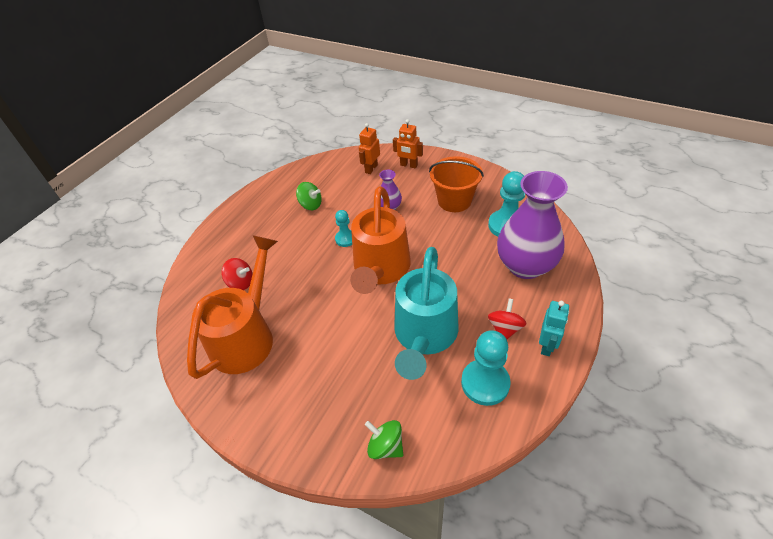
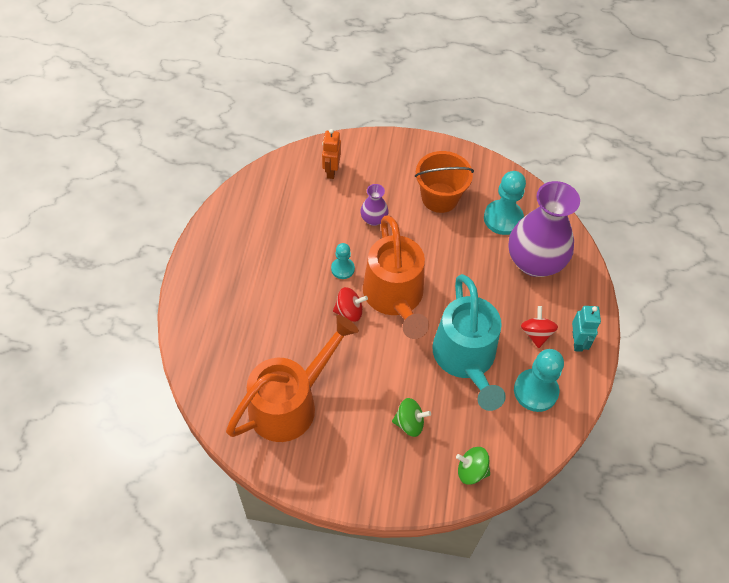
camera: 25 degrees left, 10 degrees up
(241, 283) = (253, 346): red spinning top -> red spinning top (349, 311)
(247, 335) = (291, 402): orange watering can -> orange watering can turned 45 degrees clockwise
(310, 205) = (283, 233): green spinning top -> green spinning top (409, 423)
(408, 165) = (372, 159): orange robot -> none

